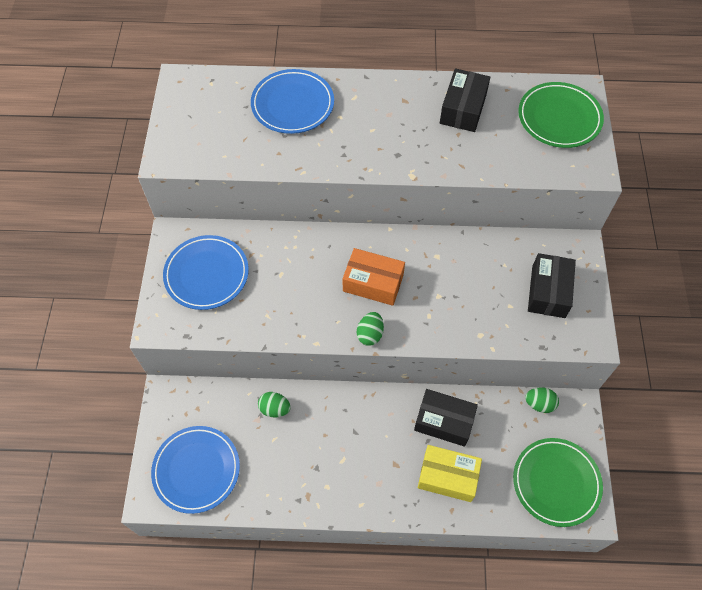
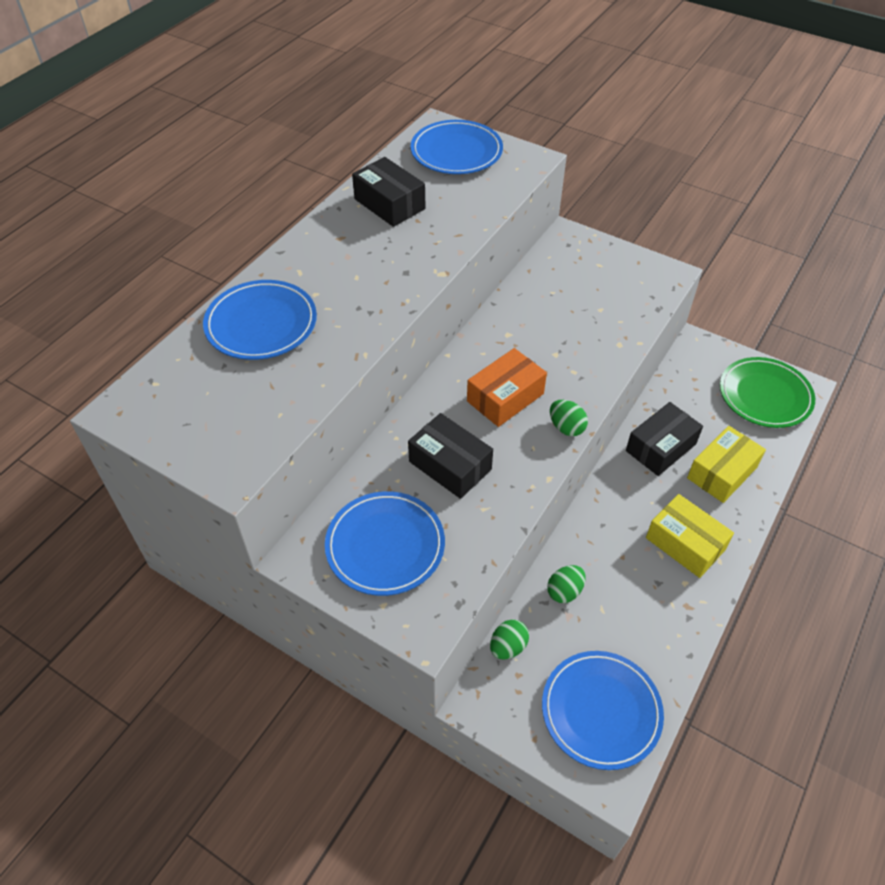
camera: 60 degrees left, 10 degrees down
(362, 474) = (685, 543): none -> yellow box
(539, 404) = (680, 368): green egg -> green egg (508, 647)
(548, 292) = (602, 277): black box -> black box (450, 465)
(559, 118) = (456, 152): green plate -> blue plate

